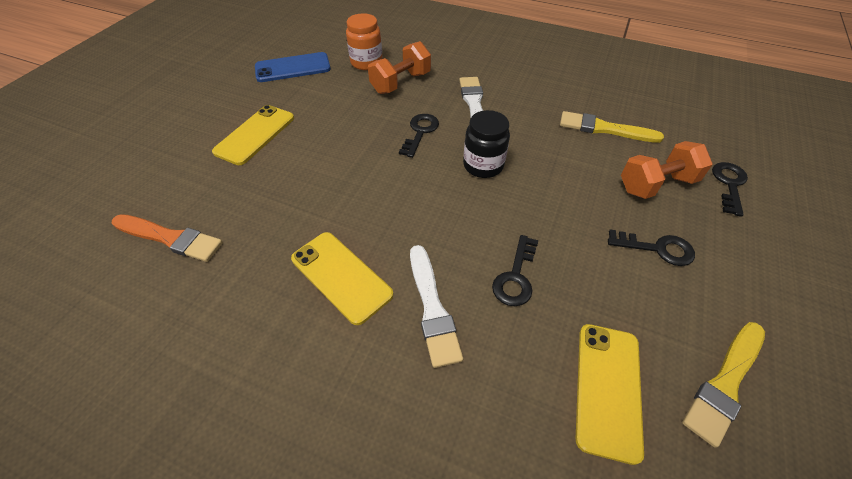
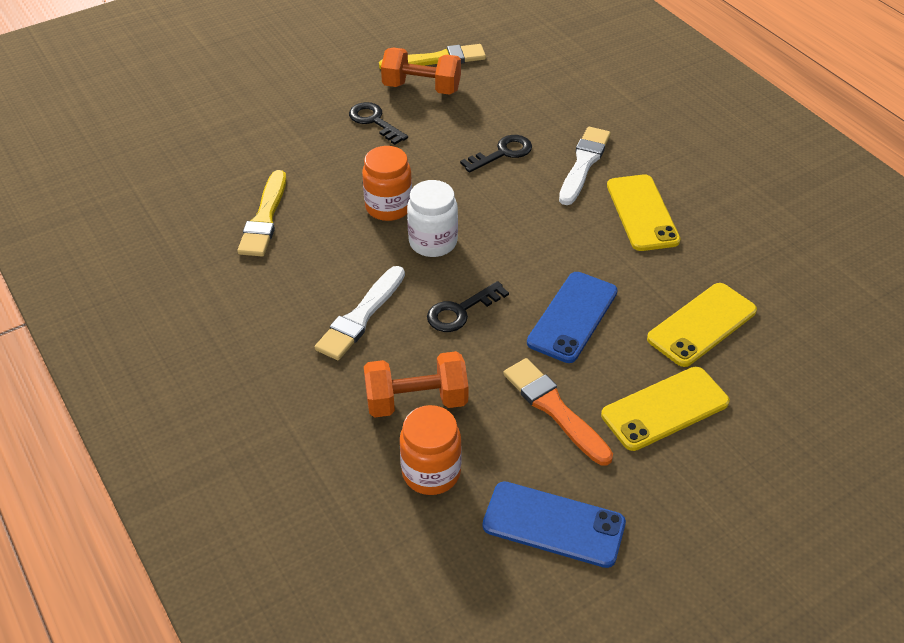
camera: 145 degrees left, 5 degrees down
(170, 238) = (793, 315): orange brush -> orange brush (554, 409)
(345, 160) = (572, 317): none -> blue phone
(483, 165) = (433, 242): black jar -> white jar
(542, 175) = (388, 207): none -> orange jar
(604, 129) = (264, 218): yellow brush -> yellow brush turned 45 degrees clockwise
(607, 388) = (508, 85): yellow phone -> yellow phone (702, 325)
(656, 184) = (302, 155): orange dumbbell -> orange dumbbell (421, 88)
(729, 184) = (244, 128): black key -> none

